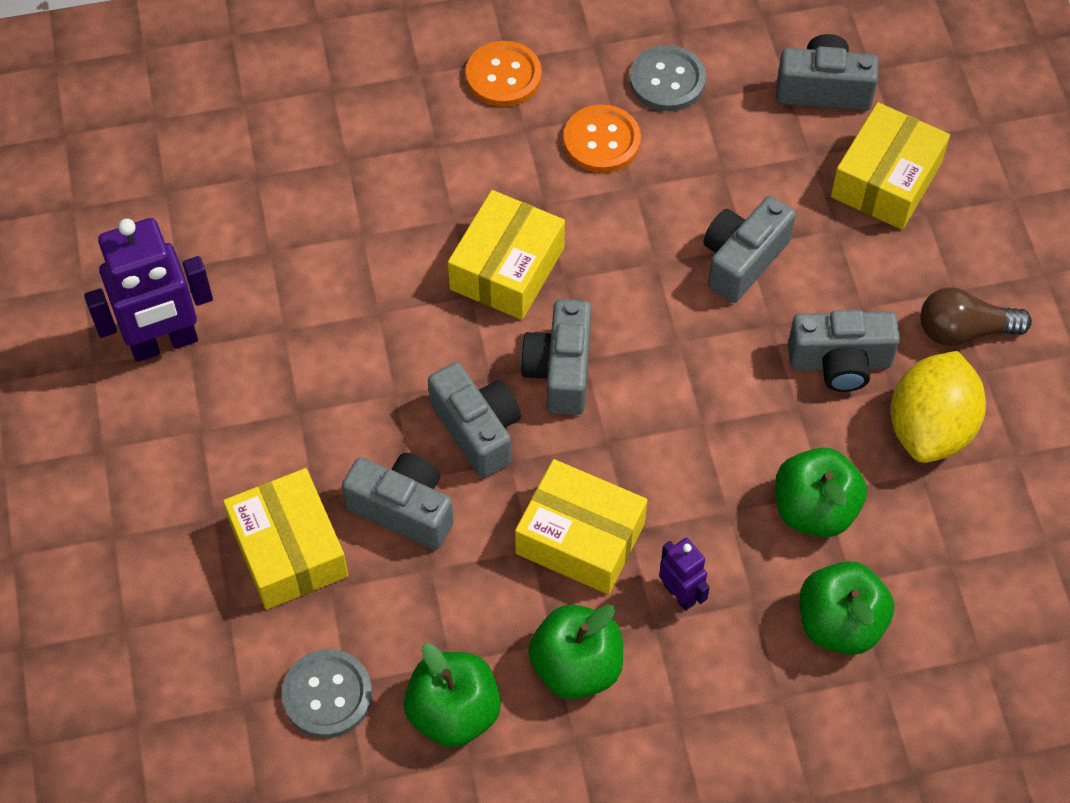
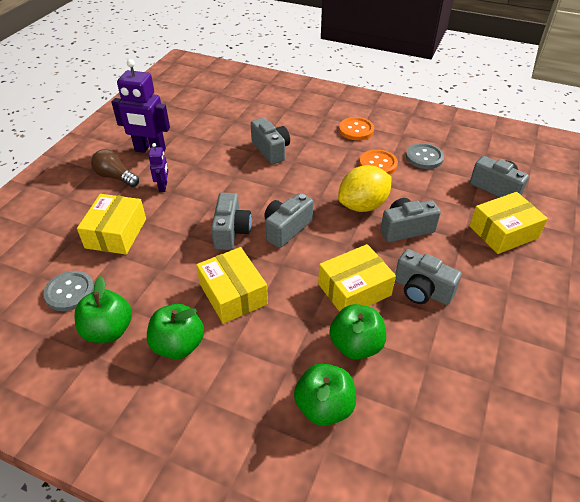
camera: 35 degrees right, 15 degrees down
(403, 509) = (173, 243): grey camera -> grey camera (271, 150)
(507, 268) = (298, 186): yellow box -> yellow box (354, 289)
(680, 594) = (256, 343): purple robot -> purple robot (163, 187)
(930, 428) = (449, 343): yellow lemon -> yellow lemon (363, 205)
(964, 330) = (501, 310): brown light bulb -> brown light bulb (115, 177)

